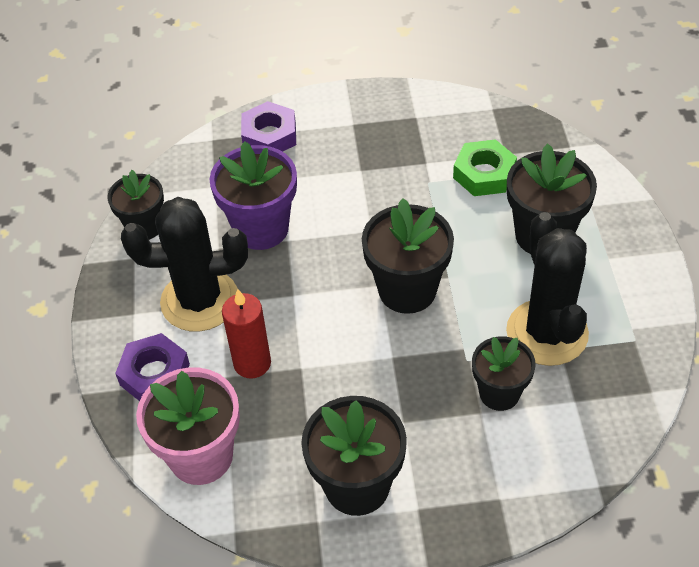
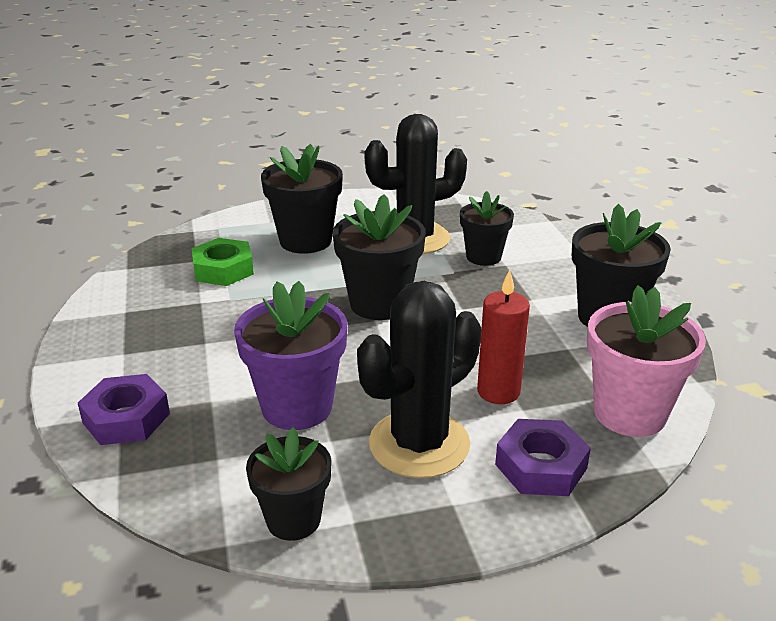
camera: 100 degrees left, 20 degrees down
(199, 300) = (419, 444): black cactus -> black cactus turned 60 degrees clockwise

